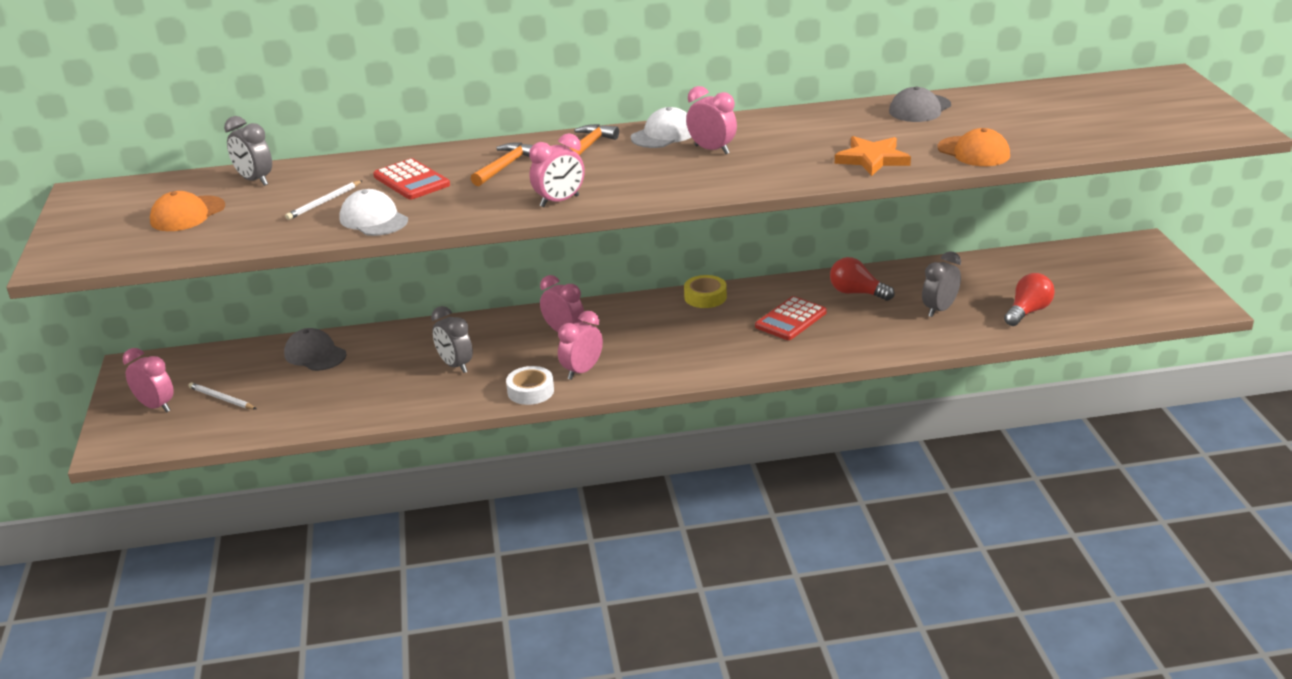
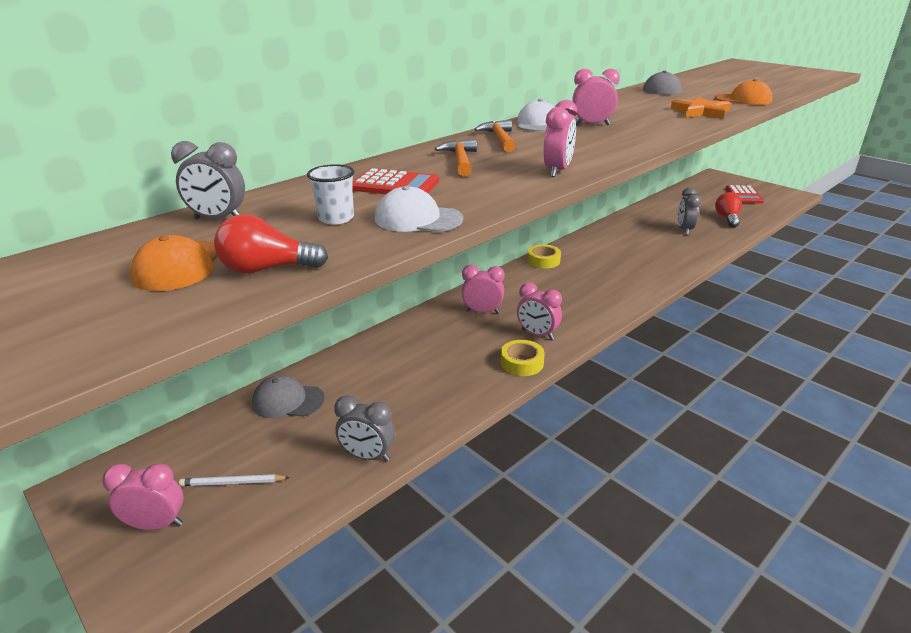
camera: 35 degrees left, 0 degrees up
(324, 202) = (336, 218): white pencil -> white cup
(455, 365) = (432, 365): grey clock -> grey clock (368, 456)
(530, 391) = (522, 363): white tape -> yellow tape
(582, 371) = (537, 334): pink clock -> pink clock turned 60 degrees counterclockwise
(791, 319) = (616, 258): red calculator -> red calculator (744, 195)
(857, 293) = (627, 233): red light bulb -> red light bulb (267, 269)

